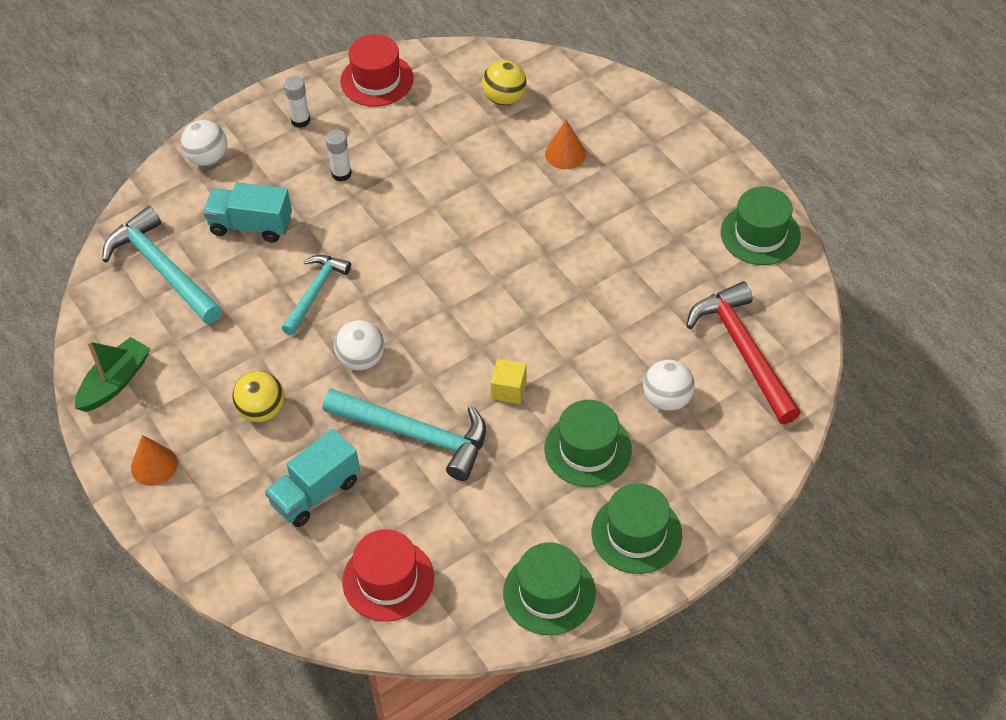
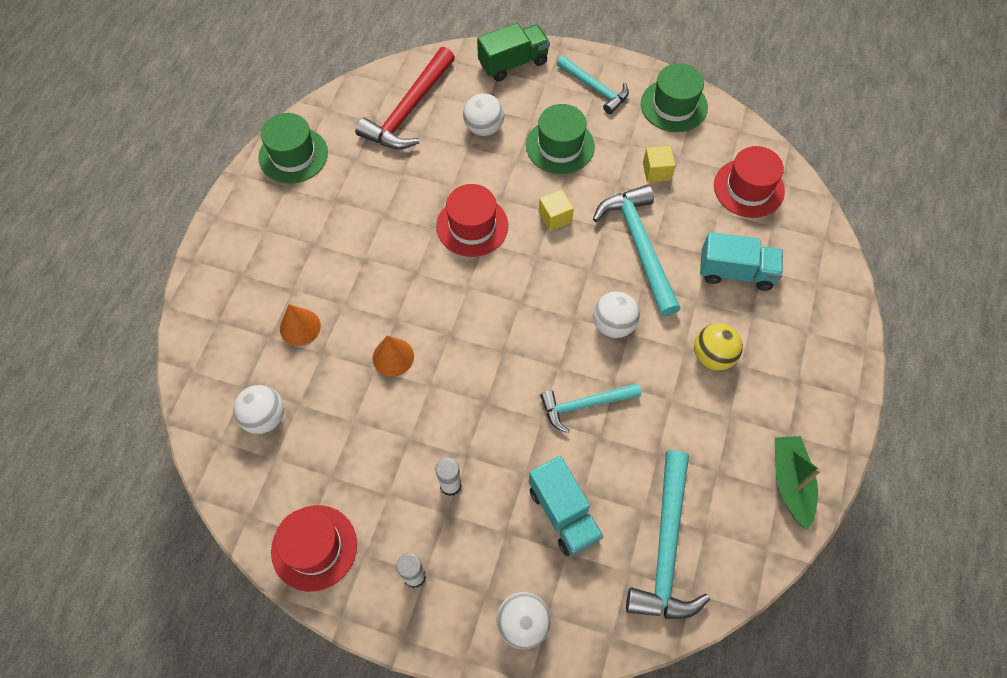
camera: 130 degrees left, 10 degrees up
(115, 382) = (790, 483): green boat -> green boat turned 90 degrees clockwise
(154, 465) = (819, 390): orange cone -> orange cone (393, 357)
(483, 512) = (656, 171): none -> yellow cube
(504, 98) = (265, 417): yellow ball -> white ball
(558, 321) = (472, 226): none -> red hat
(636, 533) = (595, 88): green hat -> turquoise hammer
(736, 481) = (513, 63): none -> green truck

